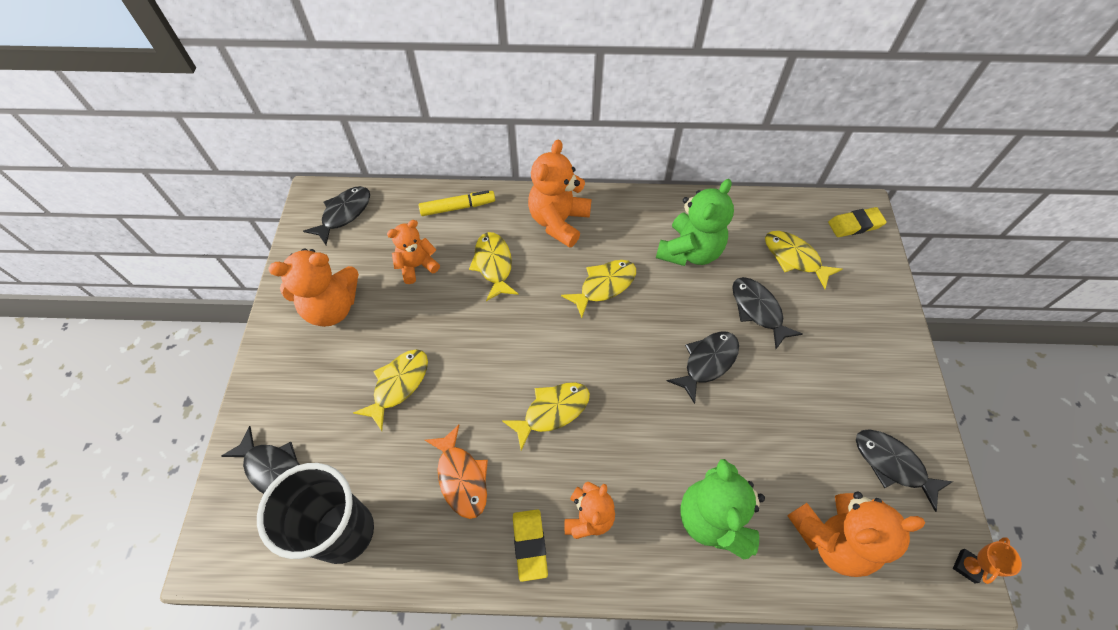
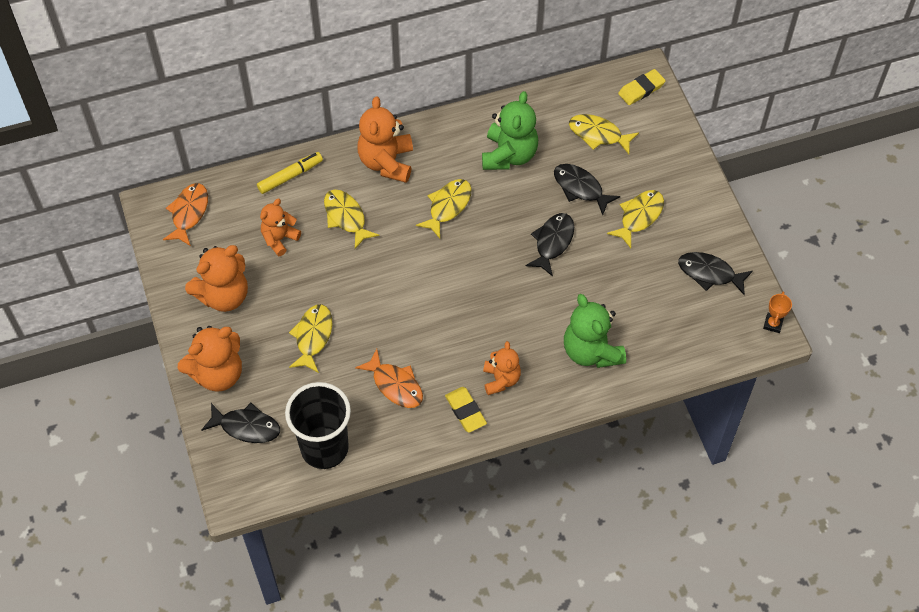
camera: 20 degrees left, 0 degrees up
(344, 214) = (189, 213): black fish -> orange fish
(552, 411) = (444, 317): yellow fish -> yellow fish (639, 217)
(831, 538) = (677, 336): orange teddy bear -> orange teddy bear (217, 373)

